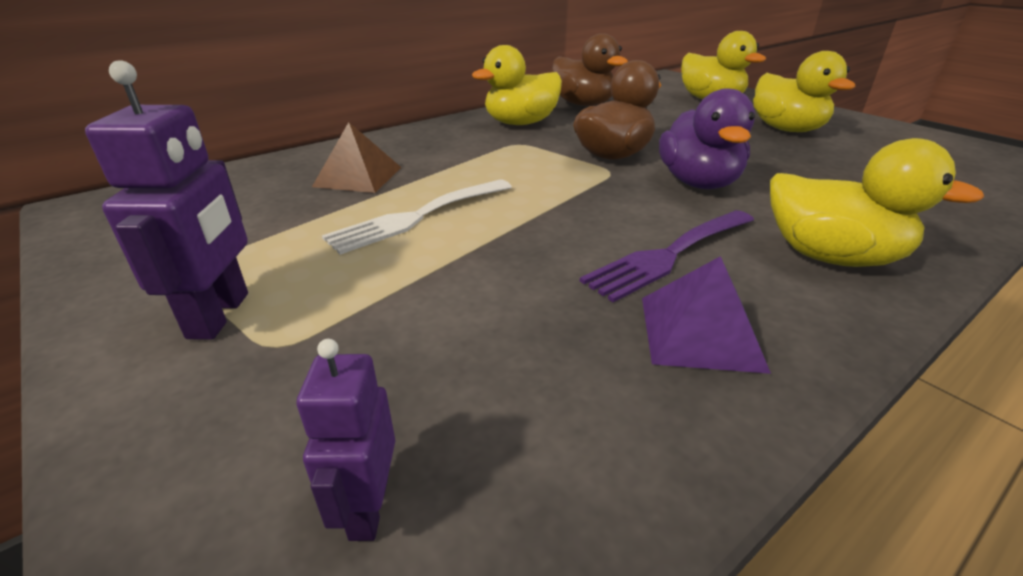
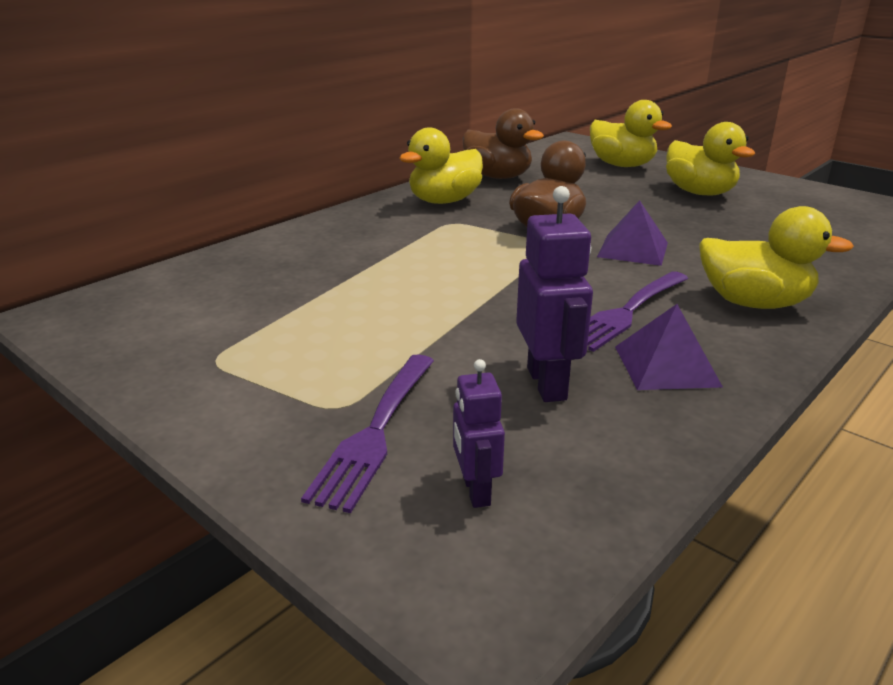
camera: 10 degrees left, 5 degrees down
(220, 315) = (272, 391): purple robot -> purple robot (547, 383)
(296, 388) = (375, 432): none -> purple fork
(358, 176) = (312, 266): brown pyramid -> none
(418, 217) = (394, 298): white fork -> none
(698, 183) = (633, 249): purple duck -> purple pyramid

